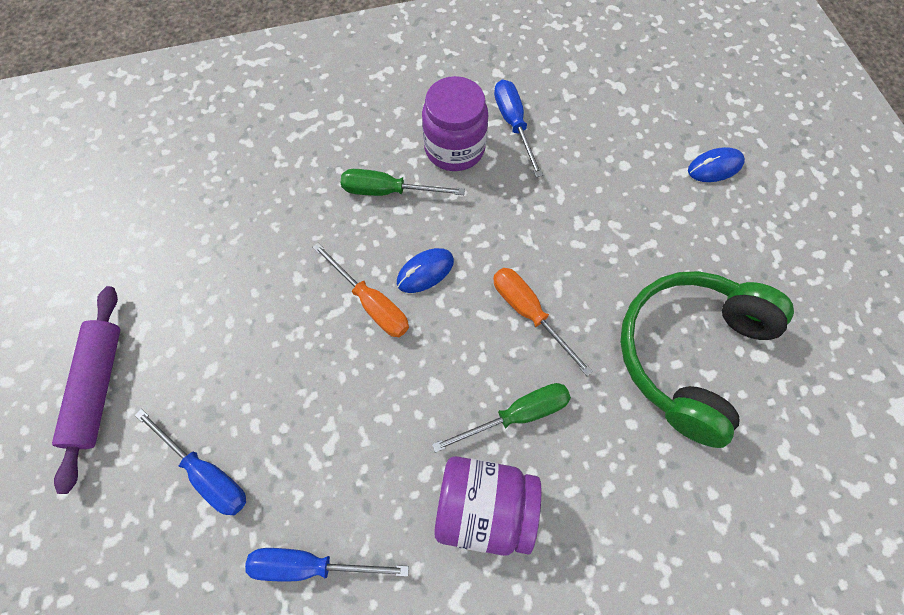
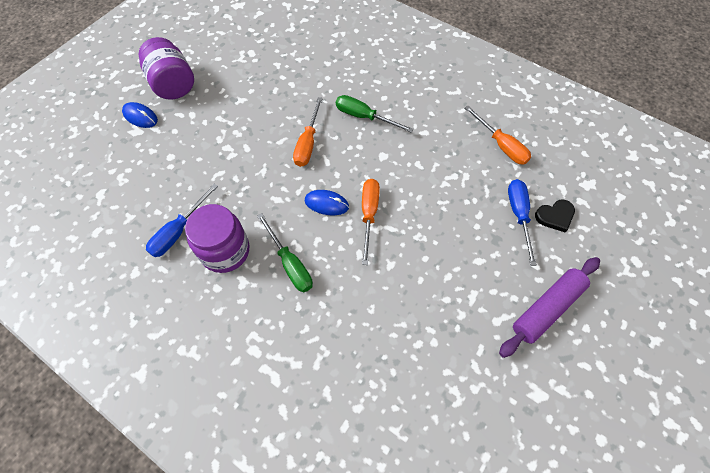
camera: 130 degrees left, 5 degrees down
(160, 519) = (555, 216): none -> black heart
(311, 564) = (501, 145): blue screwdriver -> orange screwdriver
(484, 507) = (414, 104): purple jar -> purple jar (173, 84)
(688, 354) = (273, 75): green headphones -> none

